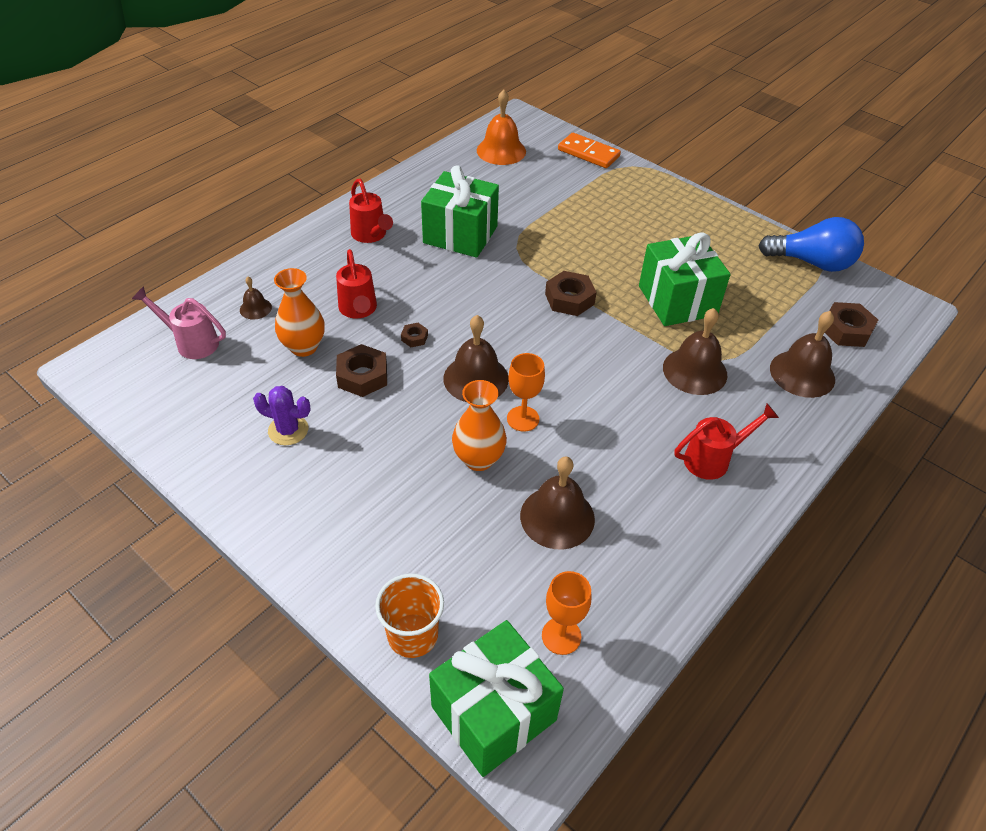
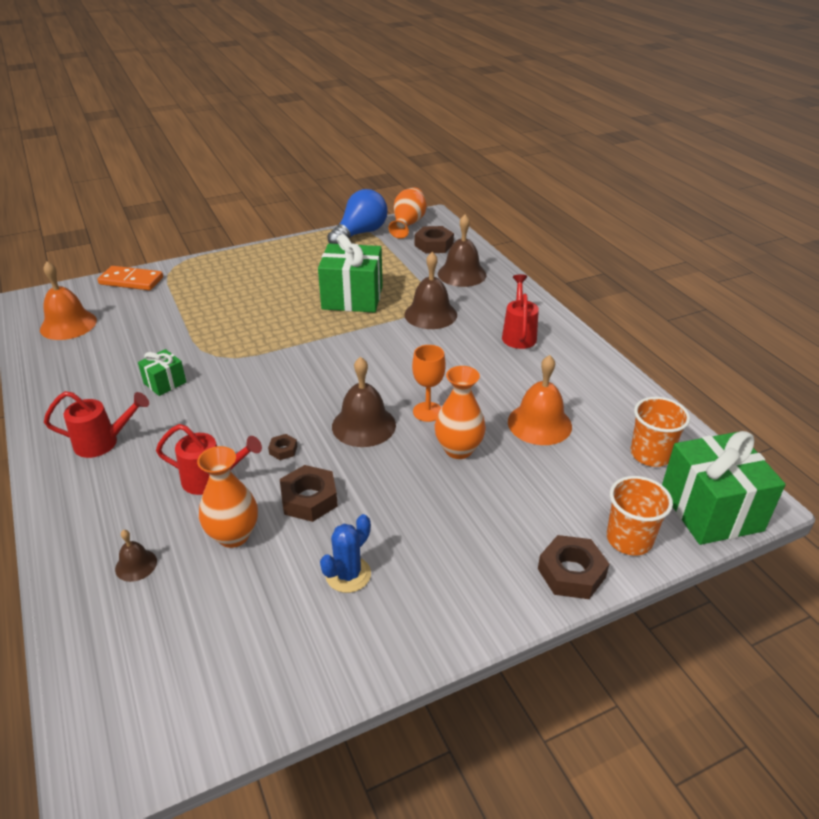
camera: 65 degrees left, 10 degrees down
(191, 342) = (145, 640): pink watering can -> none
(288, 430) = (348, 574): purple cactus -> blue cactus
(460, 235) = (165, 383): green gift -> green gift, size x0.50
(557, 517) = (539, 423): brown bell -> orange bell
(561, 636) = (650, 454): orange goblet -> orange cup
(569, 299) = (307, 347): brown nut -> brown nut (571, 573)
(588, 153) = (131, 281): orange domino -> orange domino turned 45 degrees clockwise
(872, 293) = (408, 224): none -> orange vase

